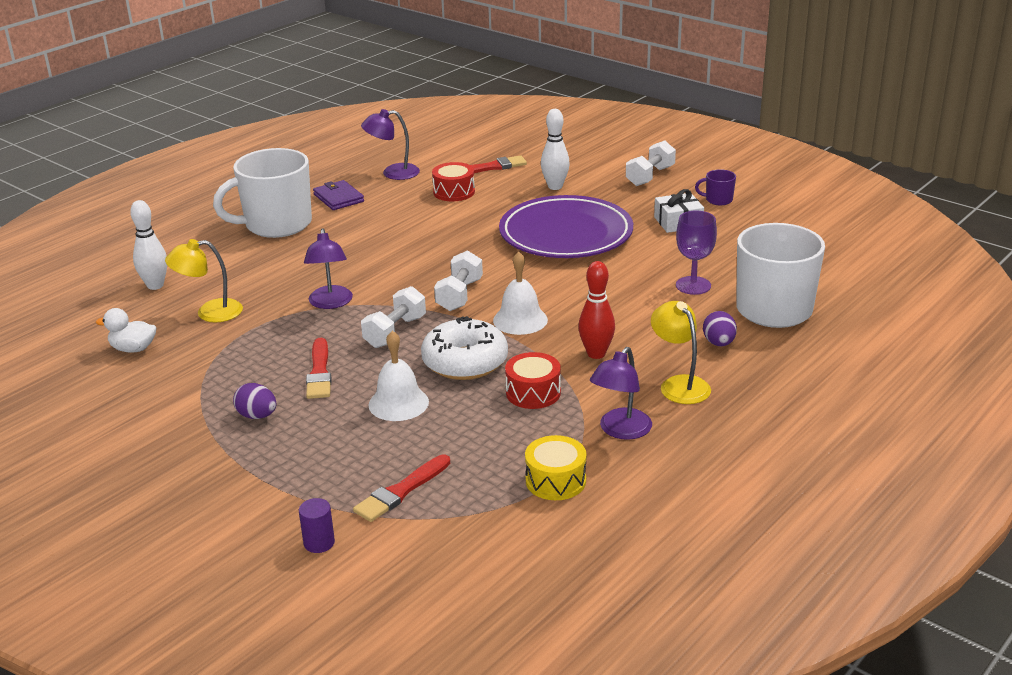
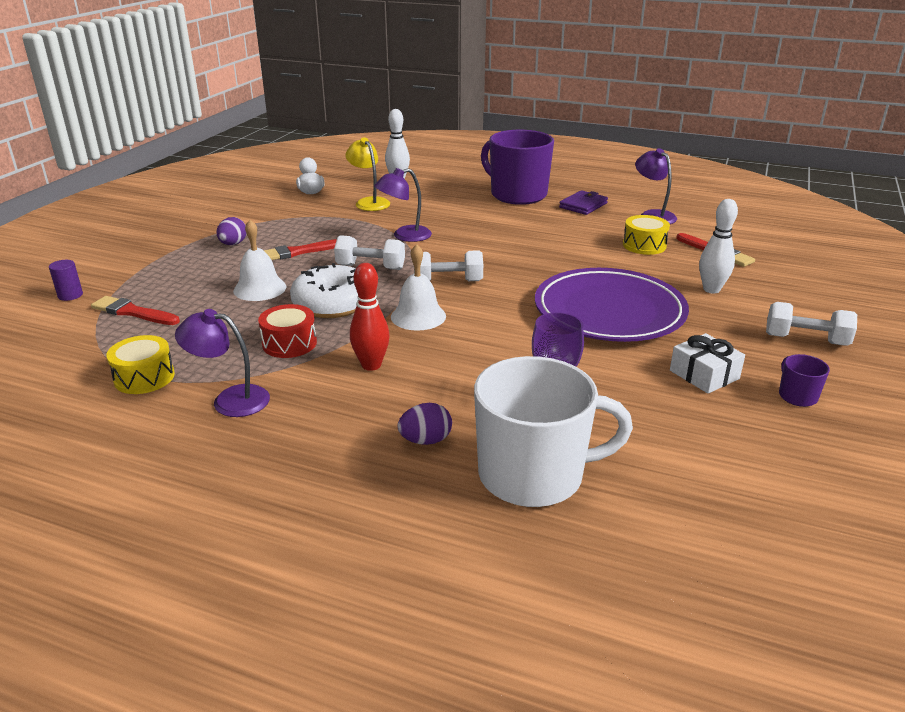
camera: 70 degrees right, 0 degrees up
(276, 224) = (517, 195): white mug -> purple mug
(454, 192) = (644, 245): red drum -> yellow drum
(679, 384) = (326, 424): yellow lamp -> none

